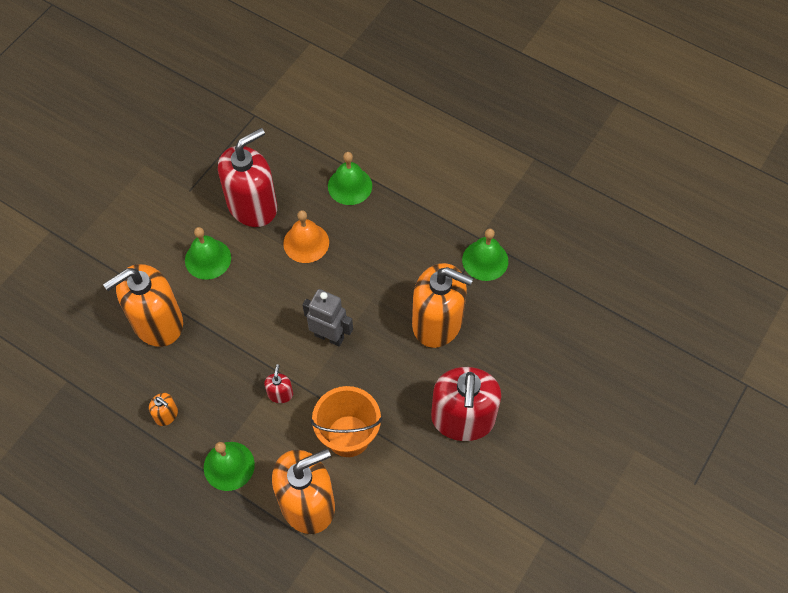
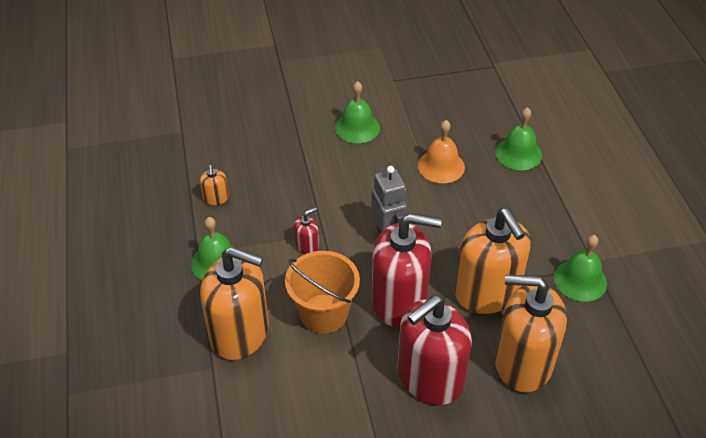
camera: 45 degrees right, 15 degrees down
(157, 322) = (278, 140): orange soap dispenser -> orange soap dispenser (522, 363)
(252, 206) = (427, 117): red soap dispenser -> red soap dispenser (399, 301)

